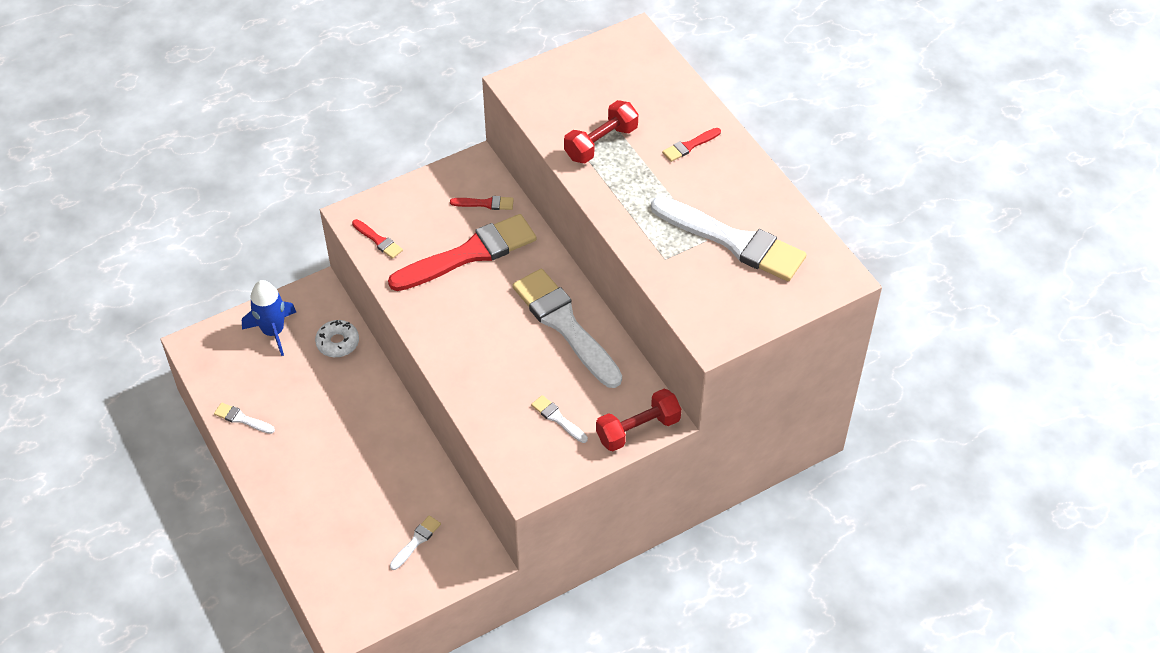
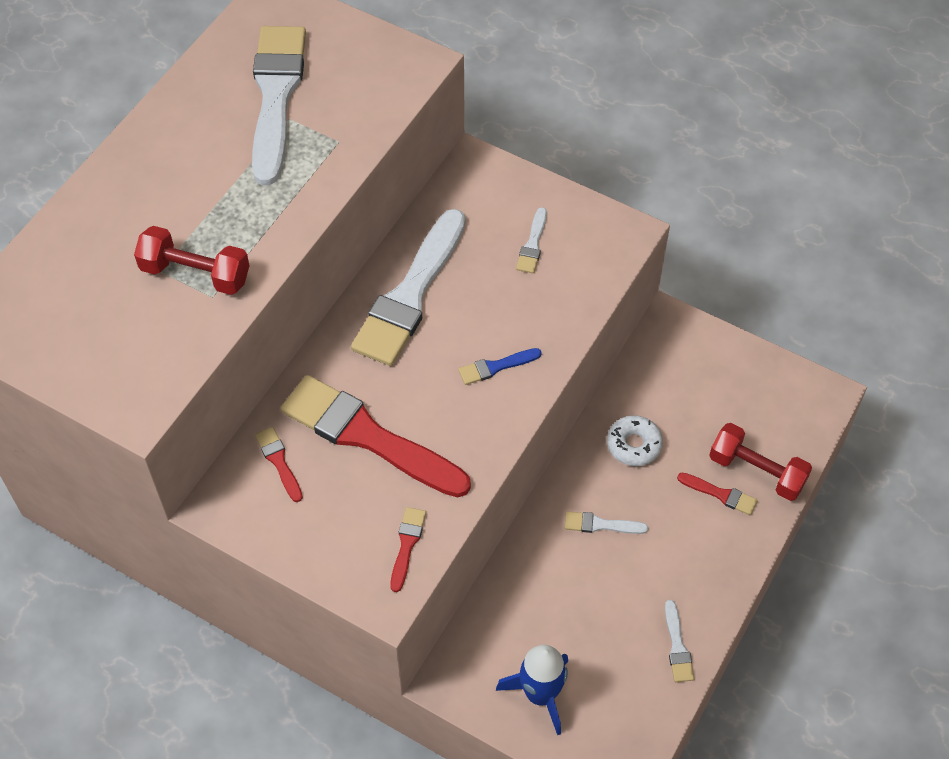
camera: 120 degrees left, 5 degrees up
(338, 342) = (510, 611): white donut -> white donut (634, 445)
(416, 541) = (693, 387): white brush -> white brush (600, 525)
(470, 345) = (496, 367): none -> blue brush
(638, 429) = (498, 176): red dumbbell -> red dumbbell (756, 471)
(689, 146) = (151, 189): red brush -> red brush (720, 494)

